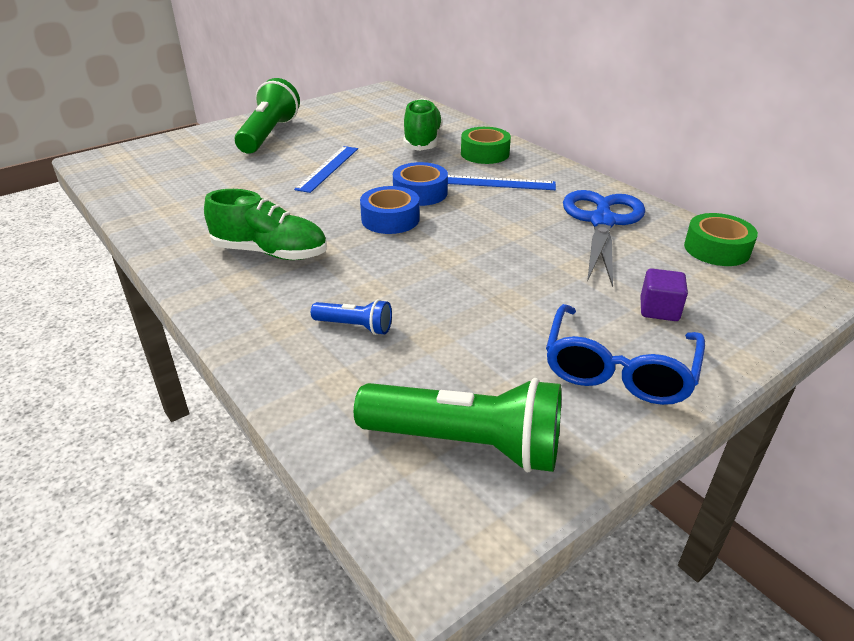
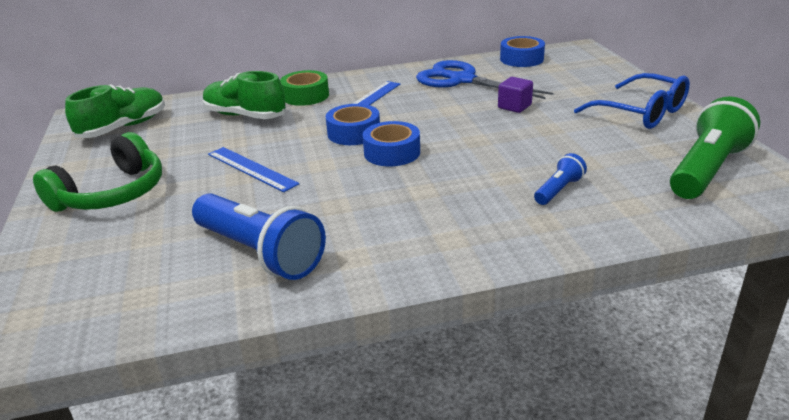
camera: 65 degrees left, 5 degrees down
(201, 204) = (260, 253): none -> blue flashlight
(269, 134) = (112, 194): green flashlight -> green headphones
(270, 252) = (409, 217): green shoe -> green shoe (123, 128)
(659, 310) = (582, 89): purple cube -> purple cube (514, 106)
(716, 249) = (521, 59): green tape -> blue tape

